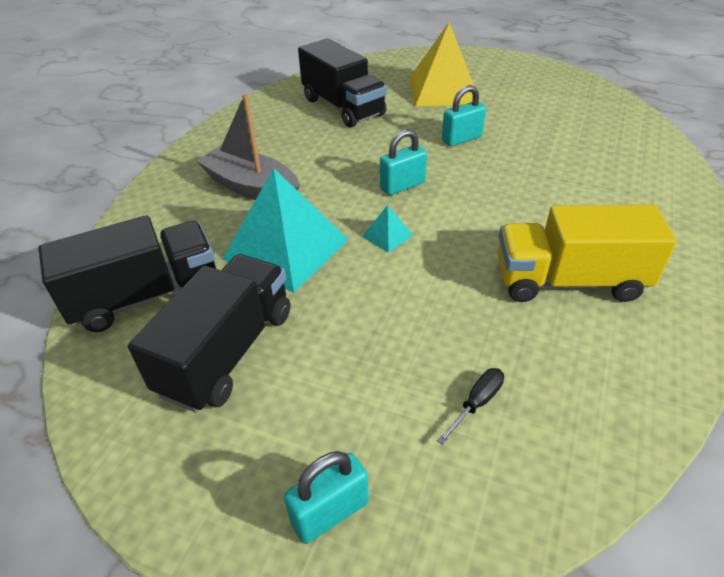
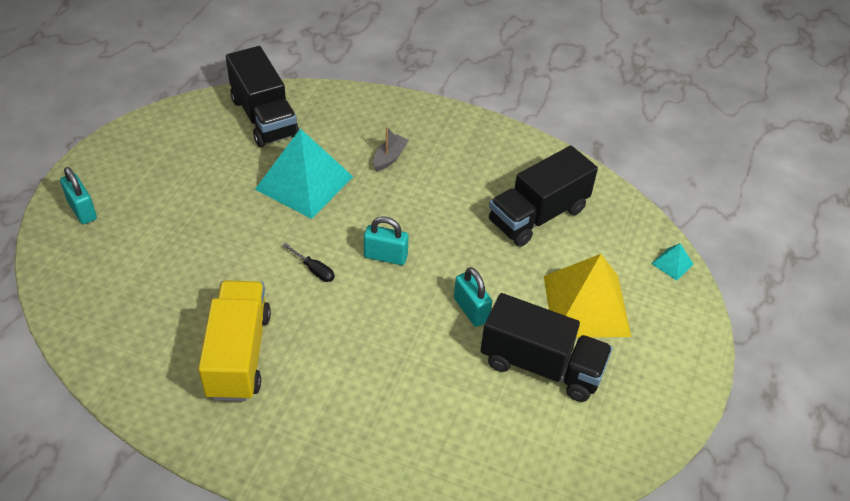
camera: 85 degrees right, 5 degrees up
(228, 351) = (205, 161): black truck -> black truck (541, 365)
(251, 187) = (389, 157): grey boat -> grey boat, size x0.52
(387, 235) = (313, 242): turquoise pyramid -> turquoise pyramid (672, 264)
(402, 186) = (385, 256): turquoise padlock -> turquoise padlock turned 45 degrees counterclockwise
(477, 403) = (135, 279): black screwdriver -> black screwdriver (314, 270)

